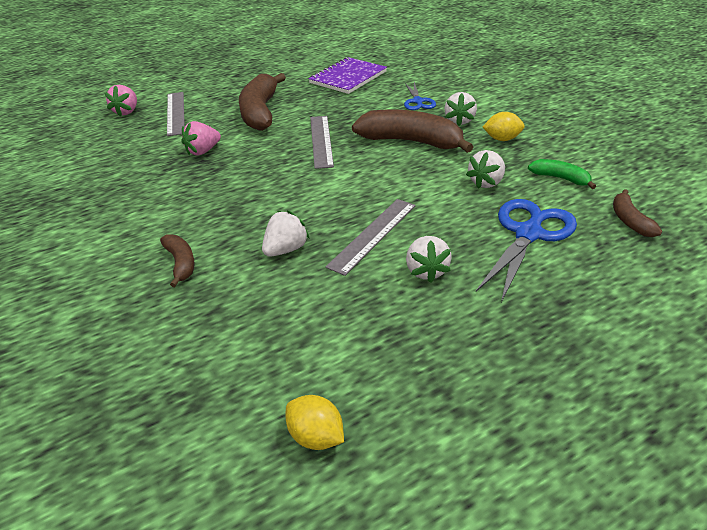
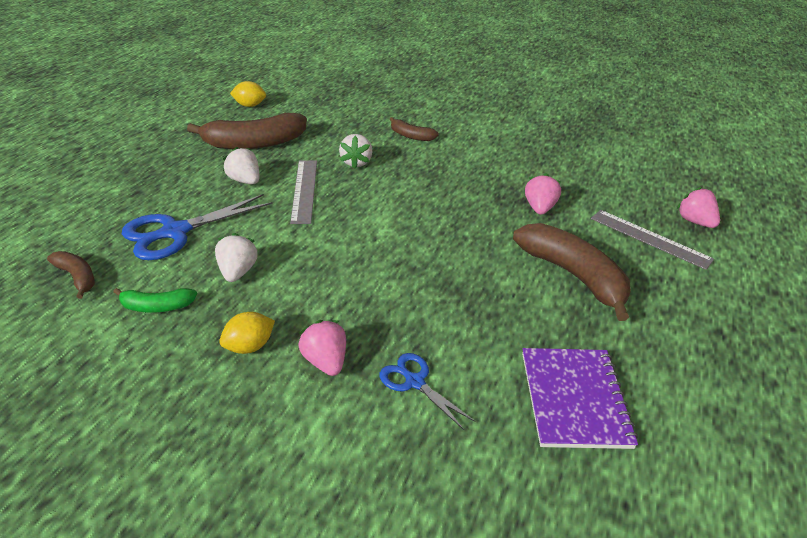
camera: 140 degrees right, 0 degrees up
(321, 141) = (452, 261): grey ruler -> none
(411, 142) = (356, 297): brown banana -> brown banana (254, 143)
(459, 121) = (325, 361): white strawberry -> pink strawberry
(528, 234) = (175, 232): blue scissors -> blue scissors turned 60 degrees clockwise

